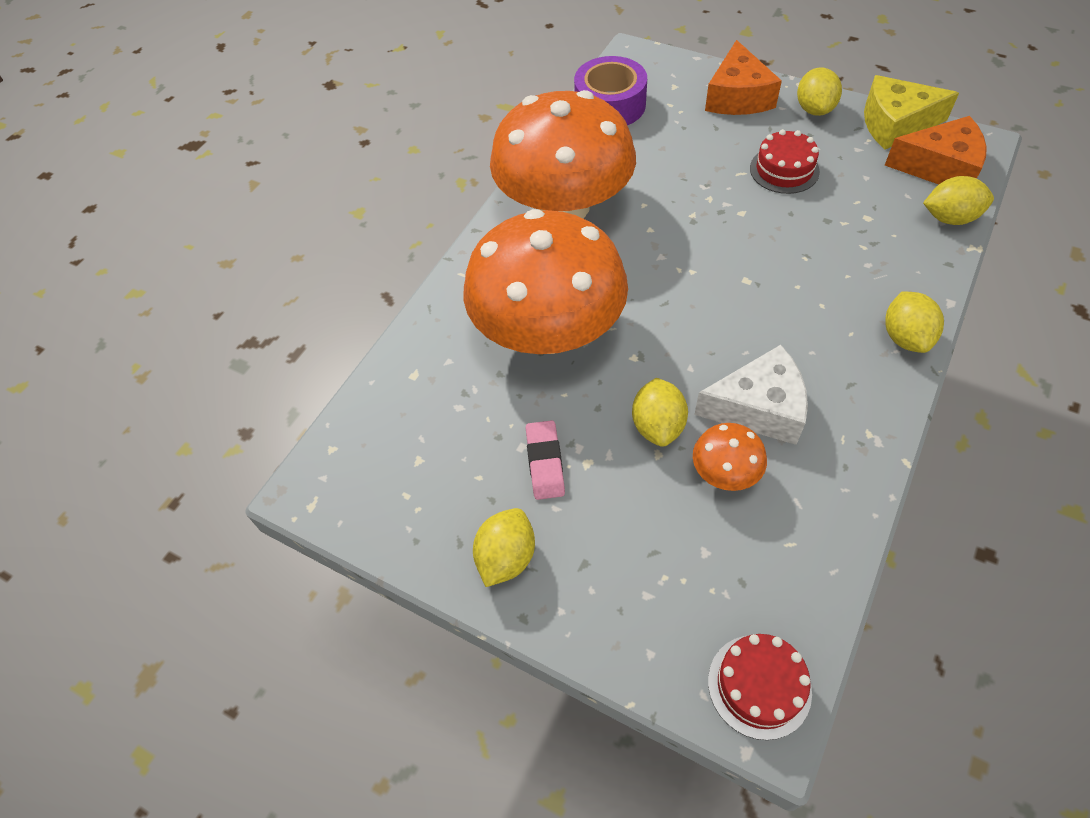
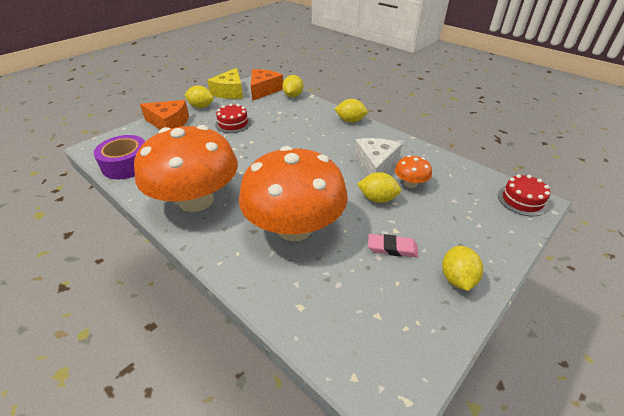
camera: 80 degrees left, 15 degrees down
(506, 557) = (457, 279): yellow lemon -> yellow lemon turned 60 degrees clockwise

